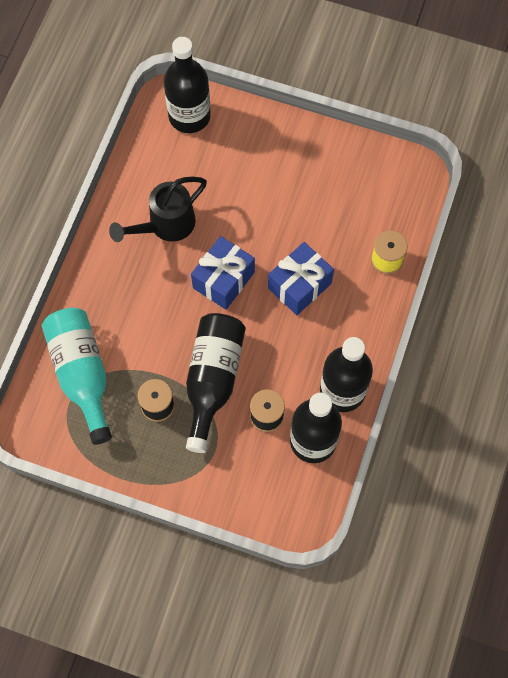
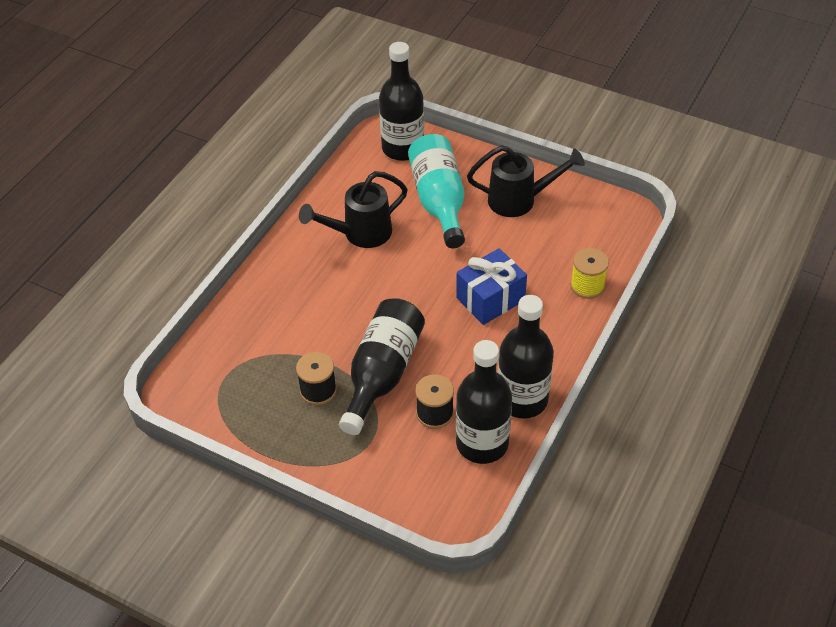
camera: 10 degrees right, 20 degrees down
(82, 374) = (244, 352): turquoise bottle -> turquoise bottle (439, 201)
(223, 280) = (411, 286): blue gift -> none
(311, 167) = (519, 200): none -> black watering can

